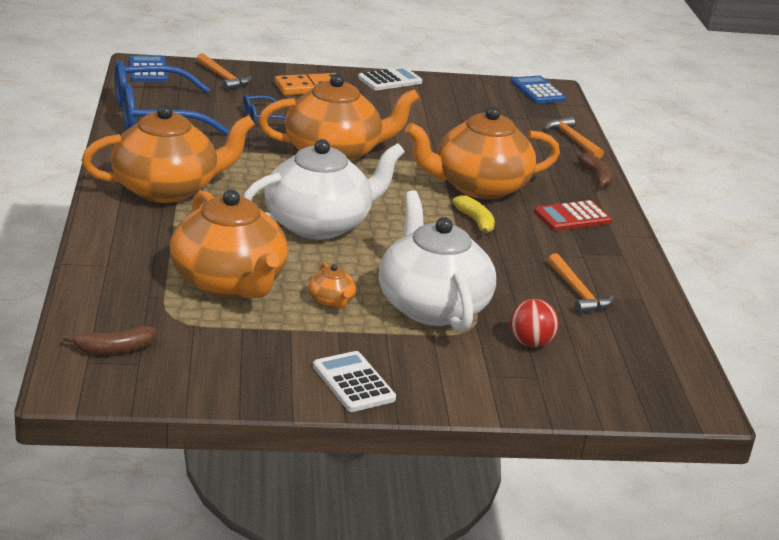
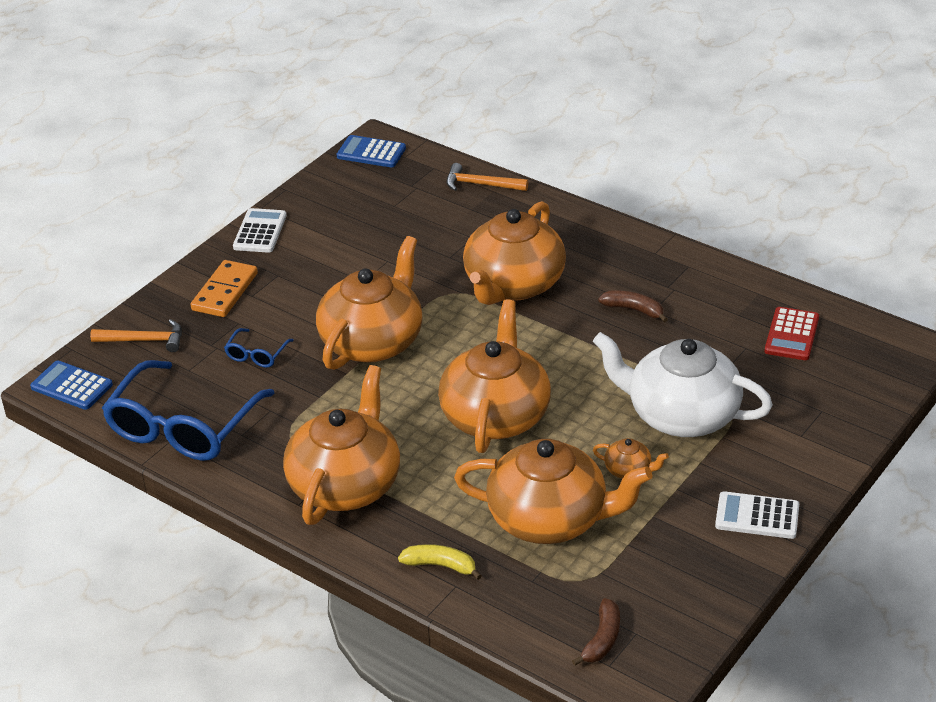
camera: 45 degrees left, 10 degrees up
(319, 224) = (496, 415): white teapot -> orange teapot
(475, 222) = (570, 319): yellow banana -> yellow banana (440, 565)
(530, 343) = (774, 388): red ball -> none
(572, 217) = (609, 259): red calculator -> red calculator (791, 334)
(577, 292) = (724, 323): orange hammer -> none
(596, 177) = (556, 208): brown banana -> brown banana (634, 310)

